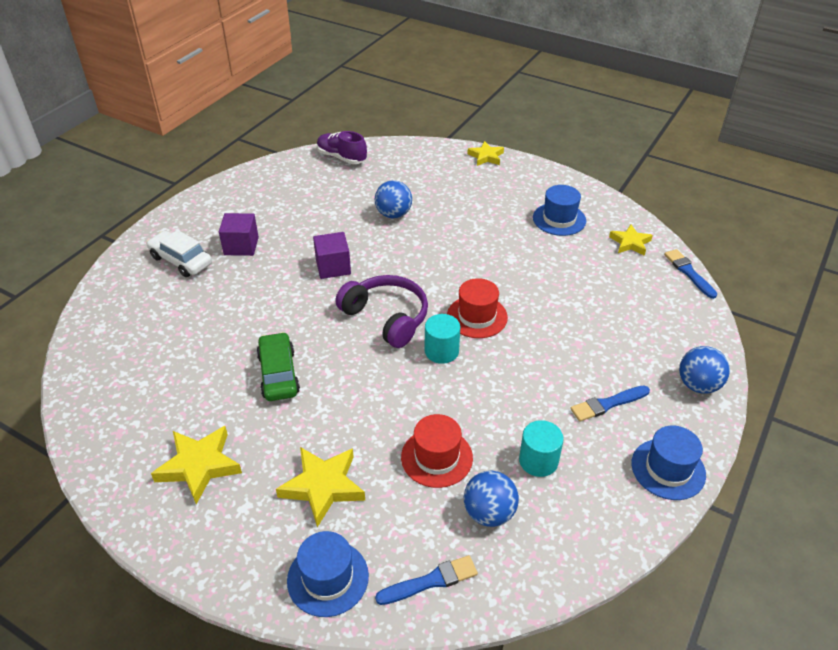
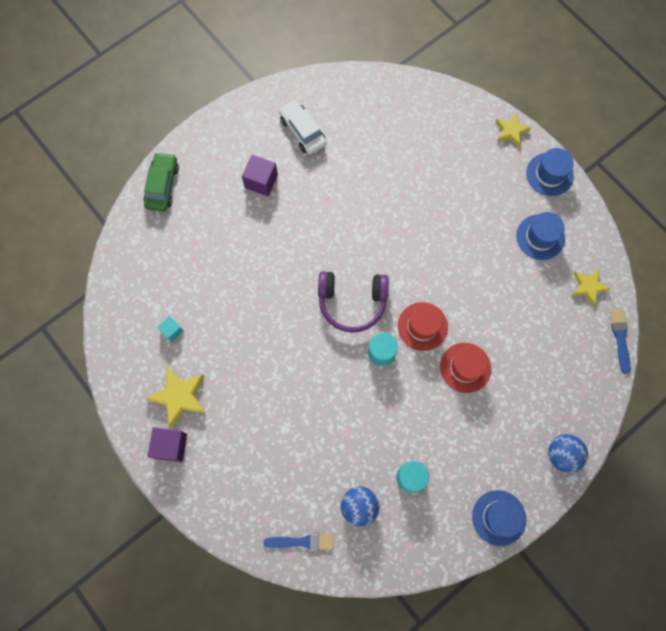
camera: 20 degrees right, 30 degrees up
(170, 401) = (172, 331): none -> turquoise cube
(181, 260) = (209, 183): white car -> white car (302, 131)
(278, 374) = (254, 332): green car -> green car (162, 186)
(323, 486) = (256, 444): yellow star -> none
(328, 578) = (239, 515): blue hat -> blue hat (549, 174)
(333, 267) = (328, 231): purple cube -> purple cube (171, 446)
(341, 157) = (378, 90): purple shoe -> none
(387, 317) = (352, 302): purple headphones -> purple headphones turned 120 degrees clockwise
(393, 214) = (399, 183): blue ball -> none
(436, 457) = (341, 448): red hat -> red hat (465, 367)
(607, 404) = (484, 447): blue brush -> none

